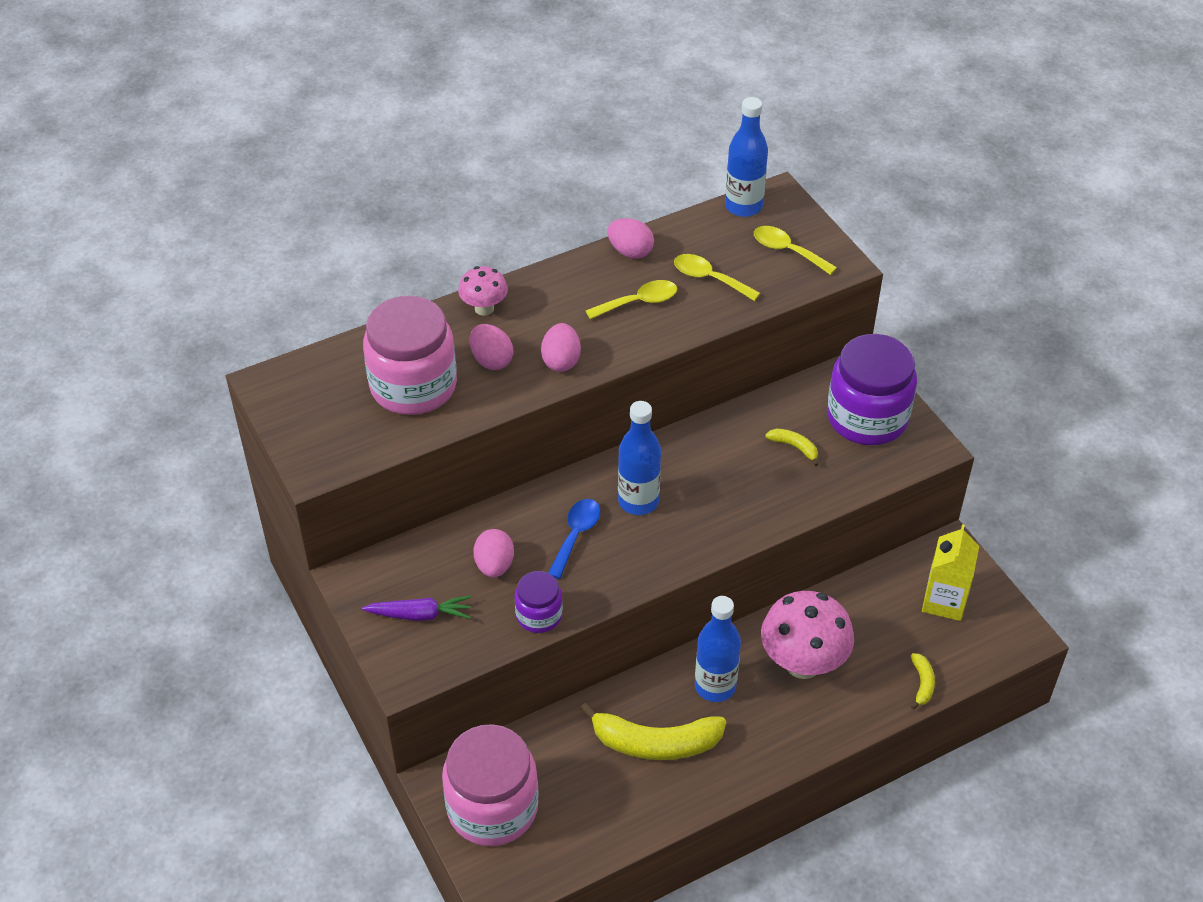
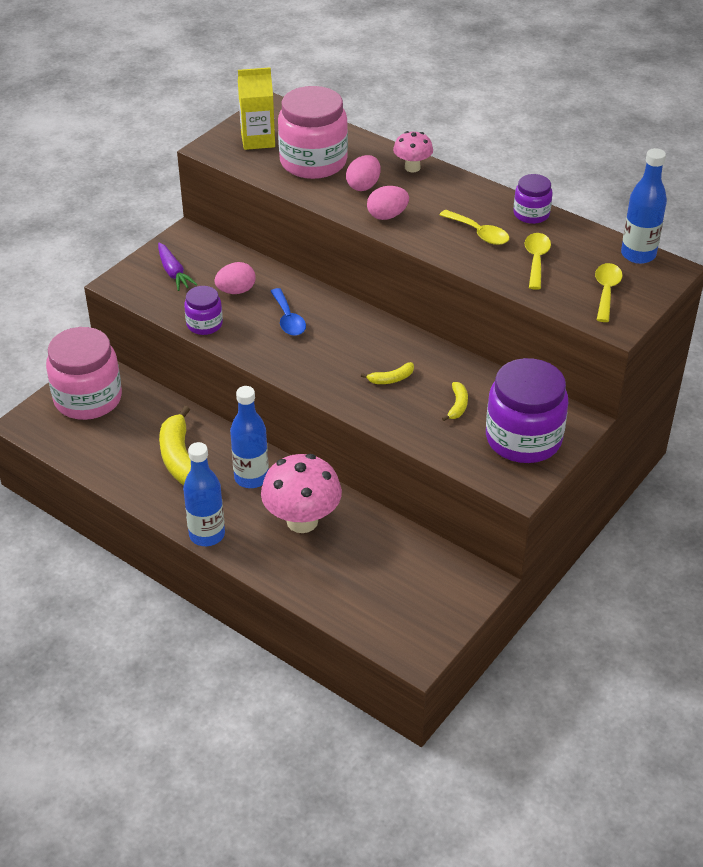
camera: 65 degrees right, 5 degrees down
(576, 535) = (288, 319): blue spoon -> blue spoon turned 75 degrees clockwise
(630, 251) = (531, 214): pink egg -> purple jar
(638, 501) = (341, 339): blue bottle -> blue bottle (207, 535)
(922, 684) = (324, 600): yellow banana -> yellow banana (391, 379)
(944, 601) = (421, 592): yellow carton -> yellow carton (258, 140)

